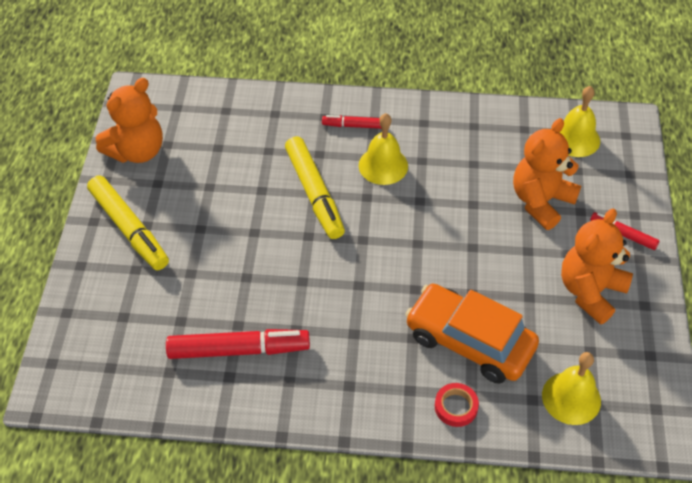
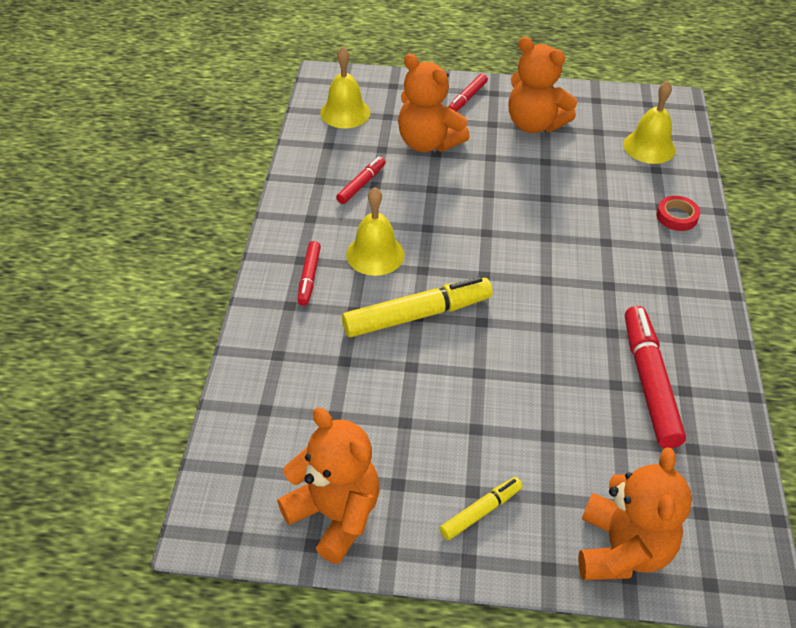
camera: 90 degrees left, 5 degrees down
(87, 310) = (622, 550): none -> orange teddy bear
(129, 229) = (481, 512): yellow marker -> yellow marker, size x0.54
(469, 341) = (603, 203): orange car -> none
(471, 154) = (361, 184): none -> red marker

